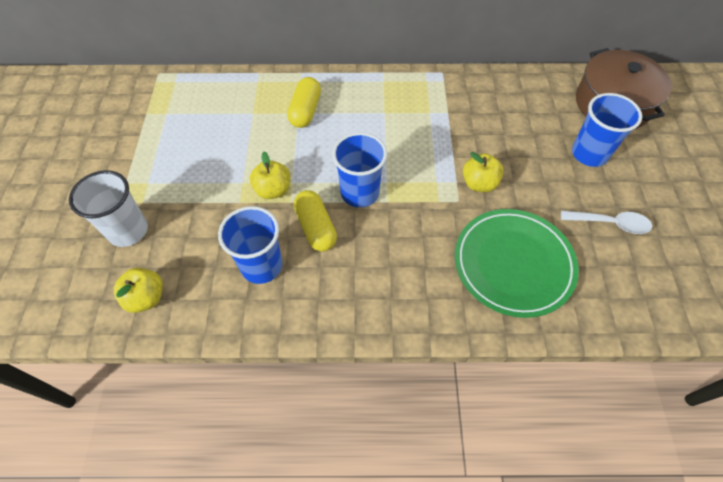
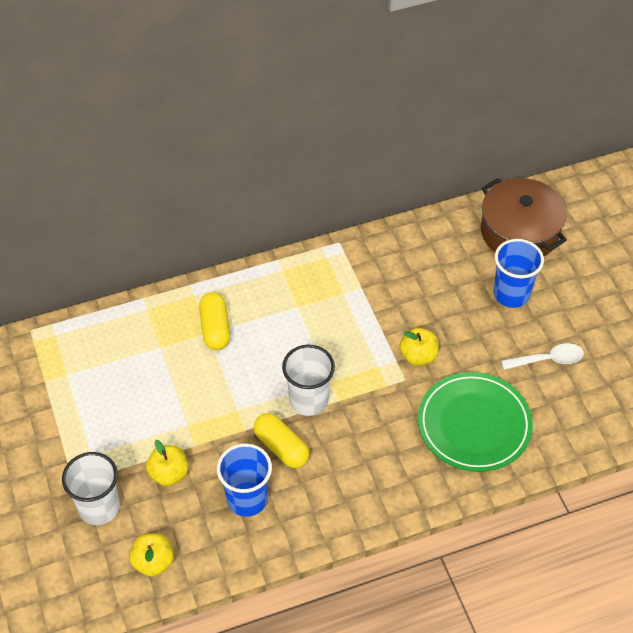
camera: 20 degrees left, 5 degrees down
(273, 190) = (222, 423): yellow apple -> yellow apple (169, 473)
(360, 193) = (308, 400): blue cup -> white cup

